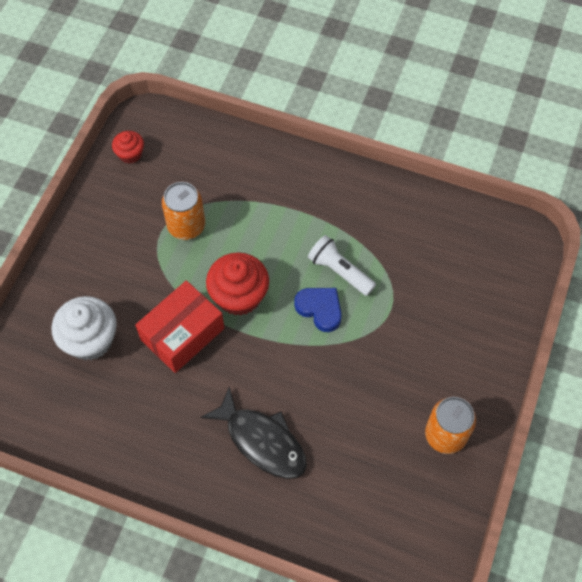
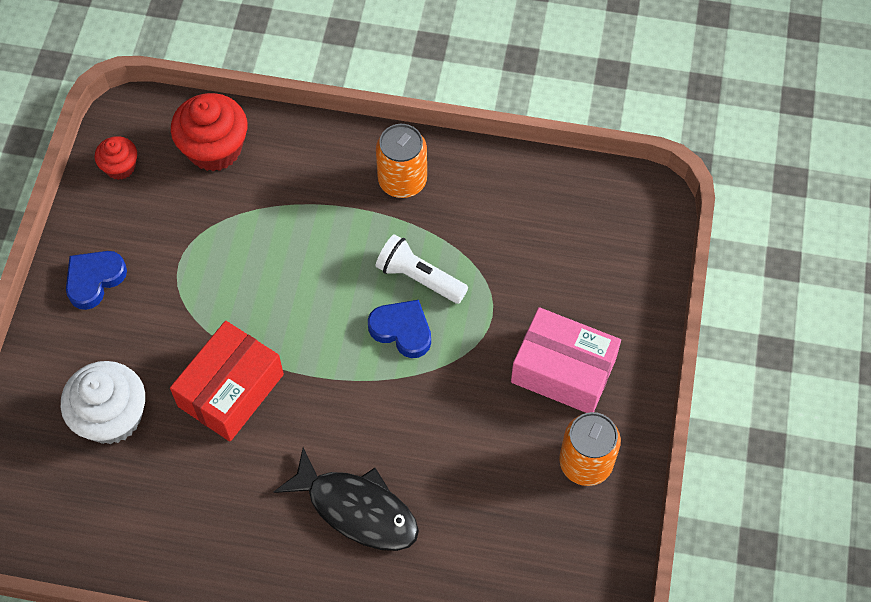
camera: 10 degrees left, 0 degrees up
(96, 235) = (94, 280): none -> blue heart
(186, 226) = (211, 250): orange can -> orange can (402, 180)
(239, 296) = (295, 330): red cupcake -> red cupcake (214, 149)
(439, 360) = (563, 370): none -> pink box

